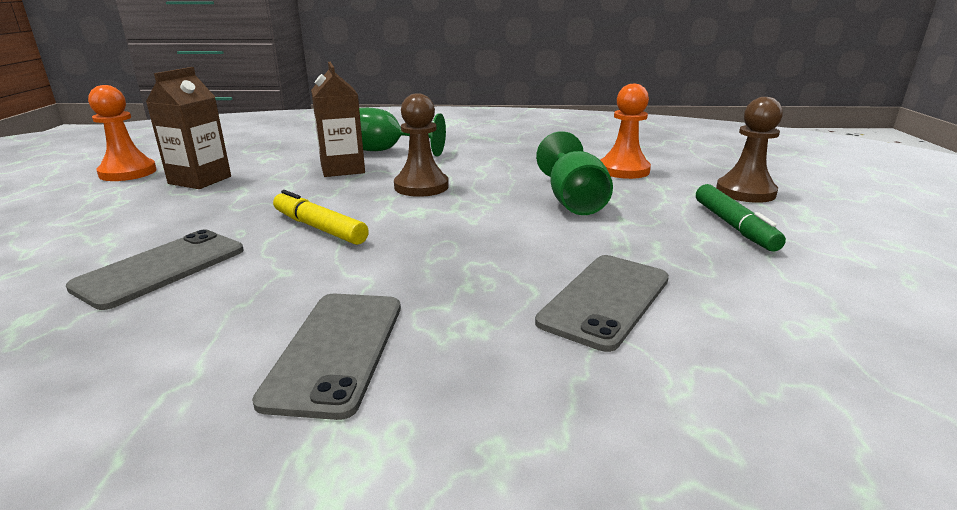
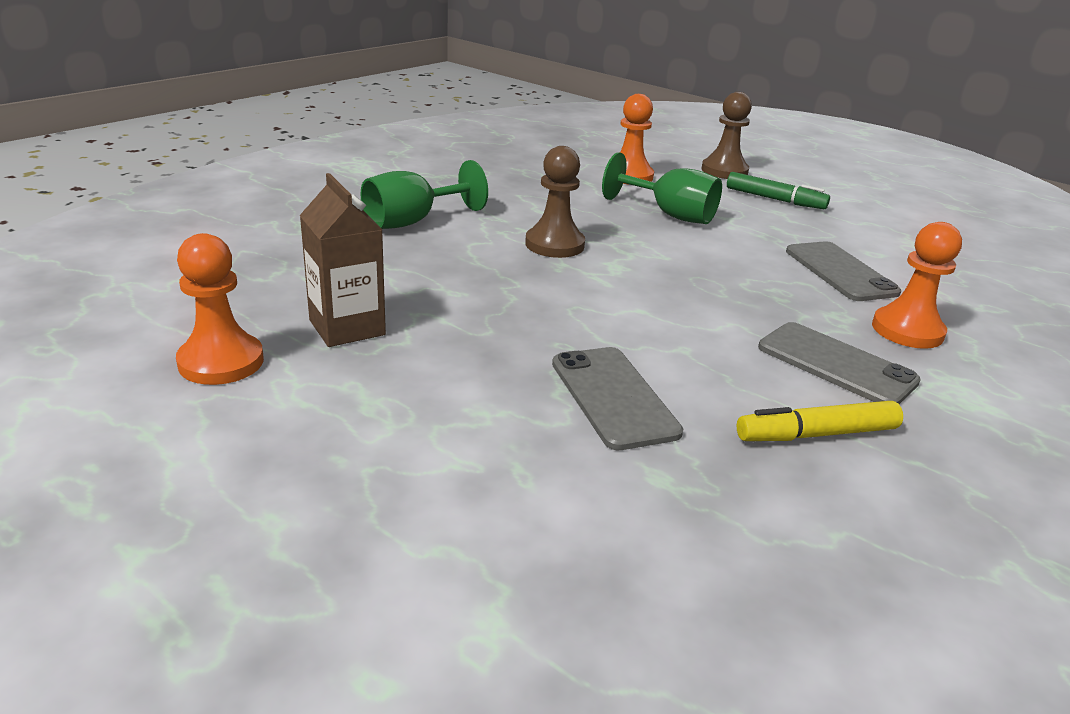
camera: 55 degrees left, 5 degrees up
(319, 228) = (602, 311): yellow marker -> yellow marker (816, 434)
(342, 169) = (441, 255): brown carton -> none
(502, 379) = (907, 330): none -> orange pawn

